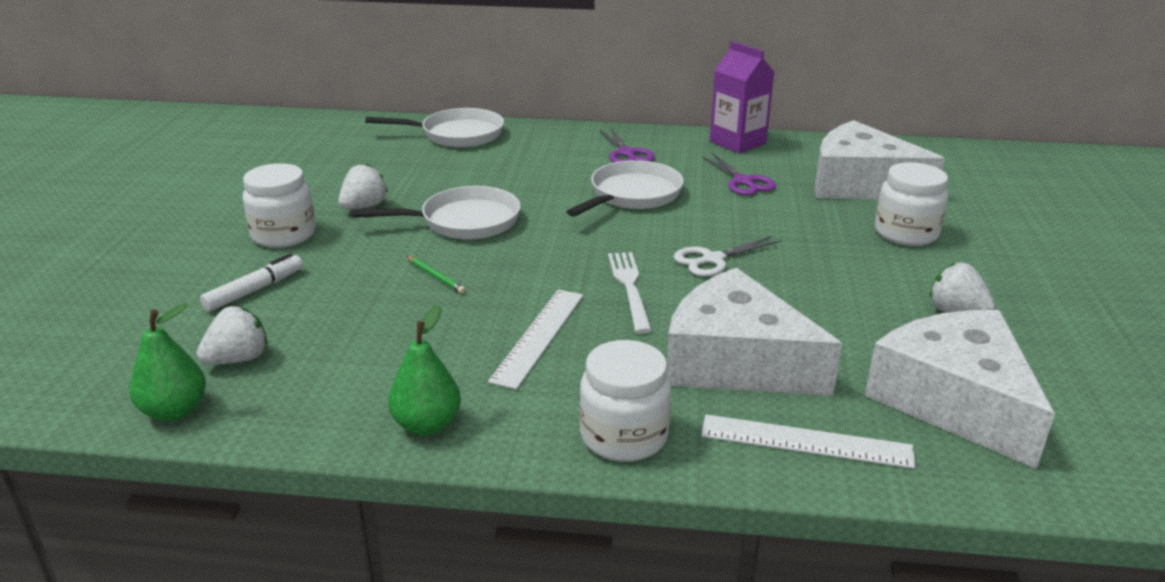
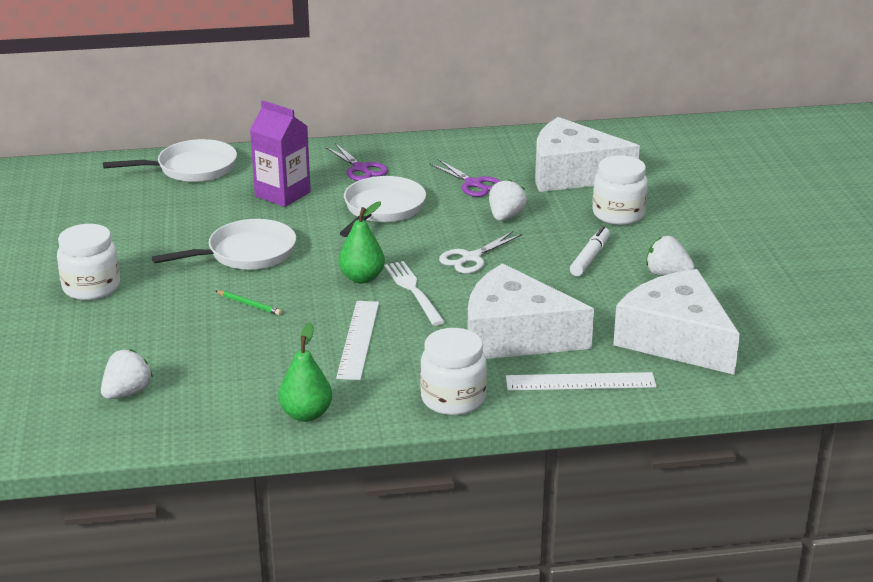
camera: 15 degrees left, 0 degrees up
(174, 411) = (104, 436): green pear -> green pear (362, 278)
(255, 290) = (101, 338): white marker -> white marker (590, 258)
(364, 207) = (147, 252): white strawberry -> white strawberry (505, 217)
(737, 142) = (456, 145): purple carton -> purple carton (282, 194)

